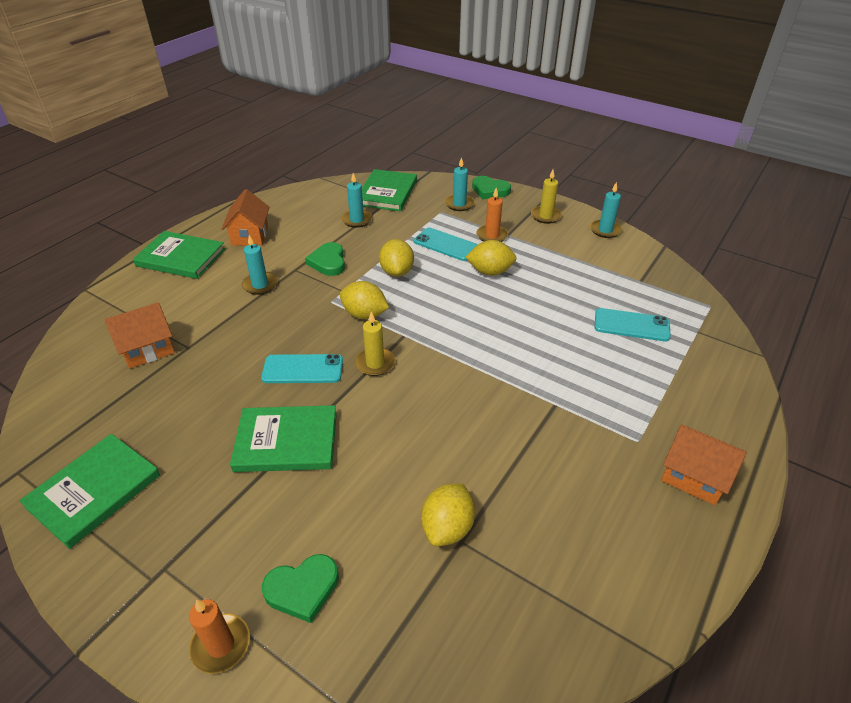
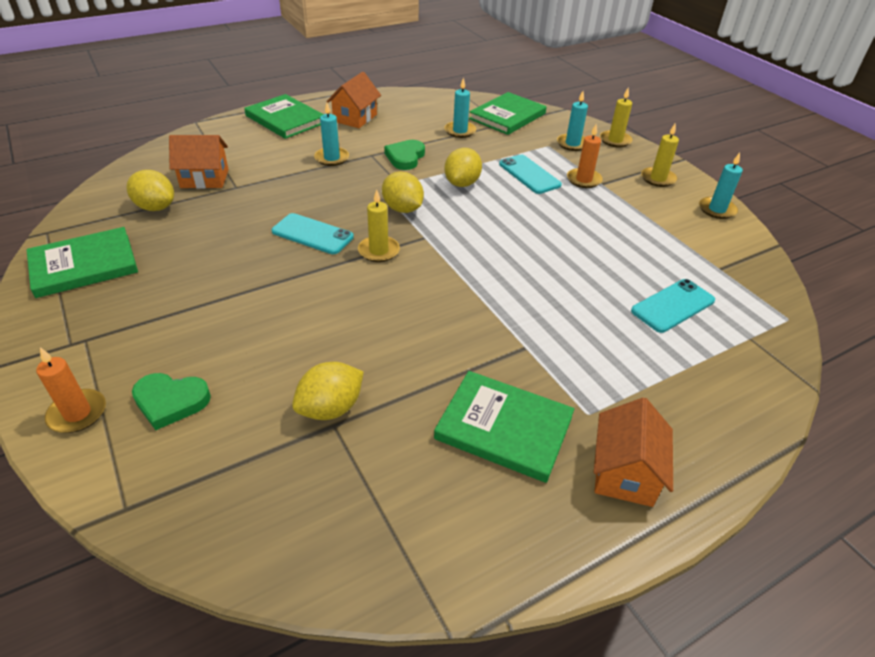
camera: 25 degrees right, 0 degrees up
(286, 441) = (252, 284): green book -> green book (504, 428)
(490, 190) = (615, 140): green heart -> yellow candle
(490, 272) = (555, 210): yellow lemon -> yellow lemon (155, 207)
(631, 325) = (673, 306): turquoise phone -> turquoise phone turned 75 degrees counterclockwise
(694, 477) = (624, 472): orange house -> orange house turned 45 degrees clockwise

